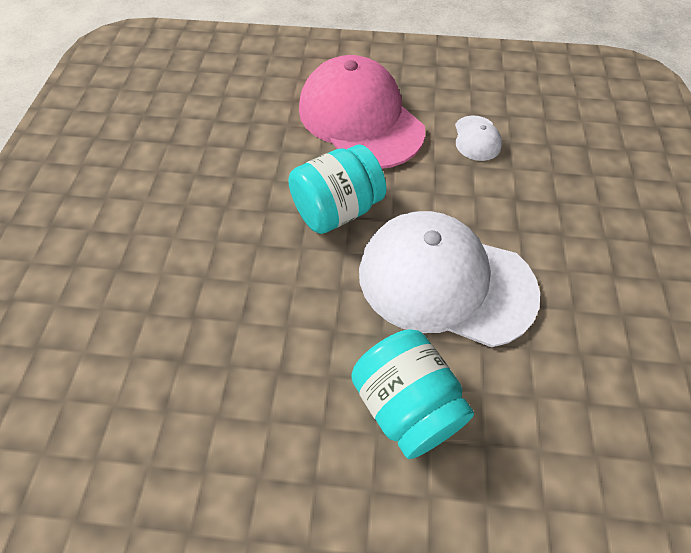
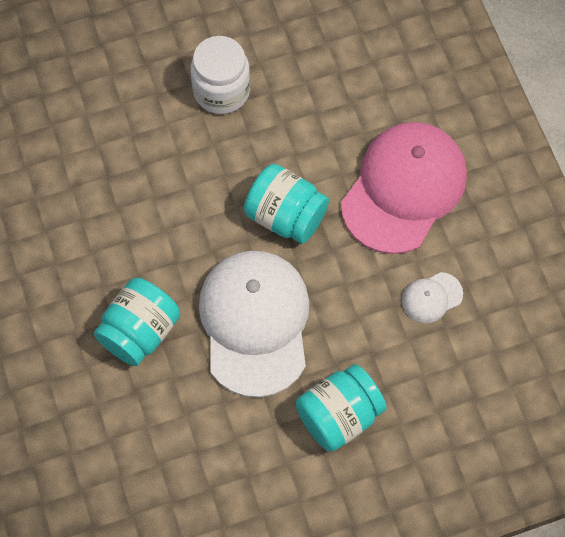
camera: 65 degrees right, 10 degrees up
(163, 210) = (221, 91): none -> white jar
(578, 248) = (339, 416): none -> turquoise jar

